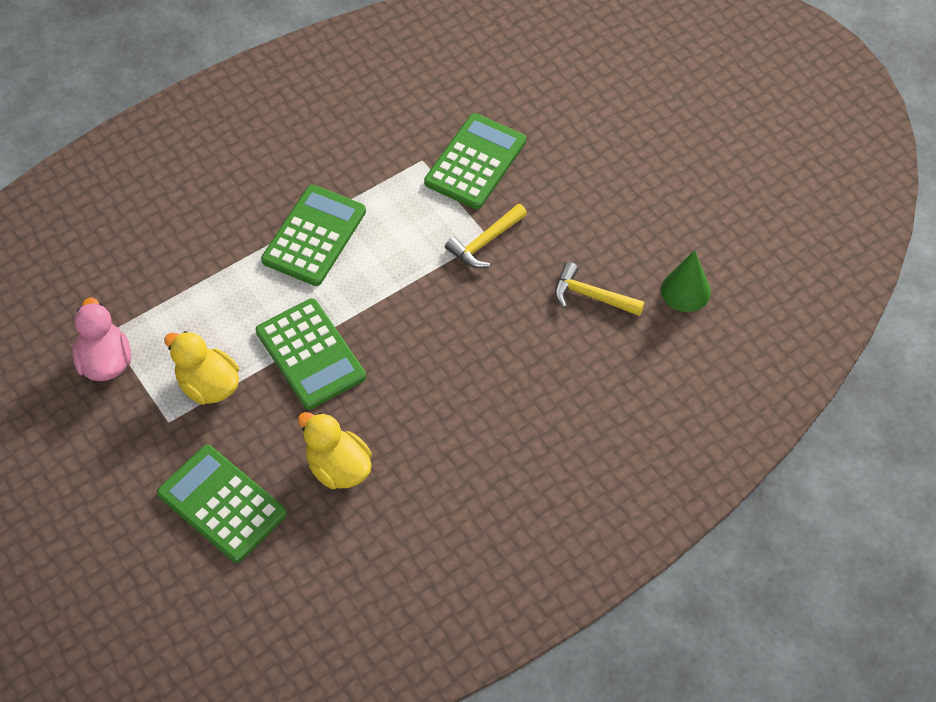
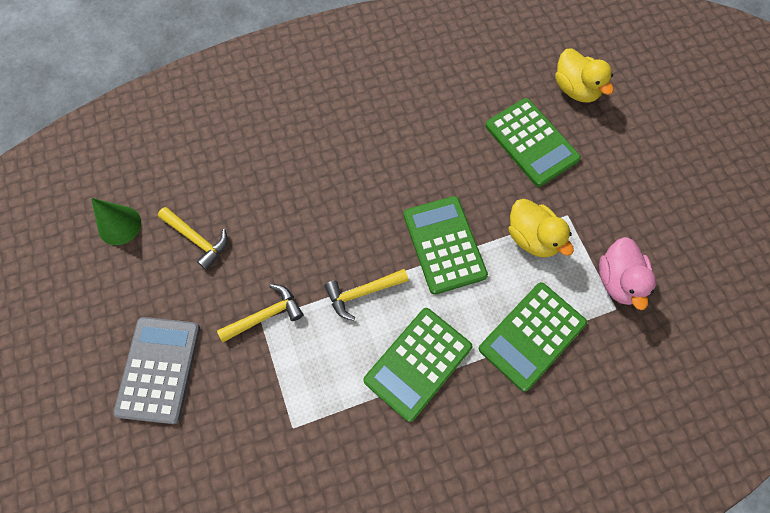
camera: 165 degrees left, 10 degrees up
(338, 467) = (441, 148): yellow duck -> yellow duck (575, 89)
(390, 285) = (362, 293): none -> yellow hammer
(475, 162) = (242, 410): green calculator -> green calculator (532, 336)
(571, 175) = (159, 369): none -> grey calculator

